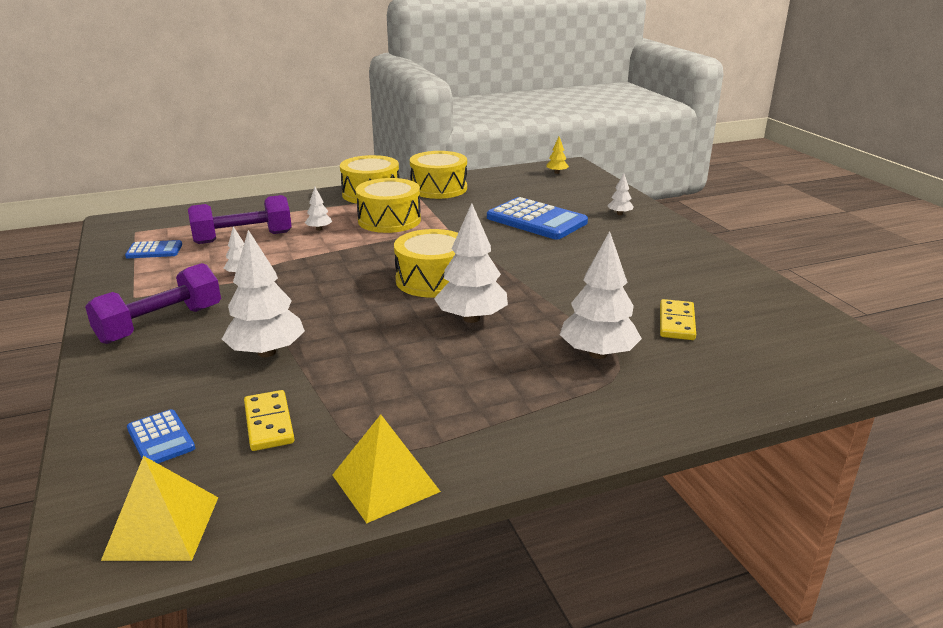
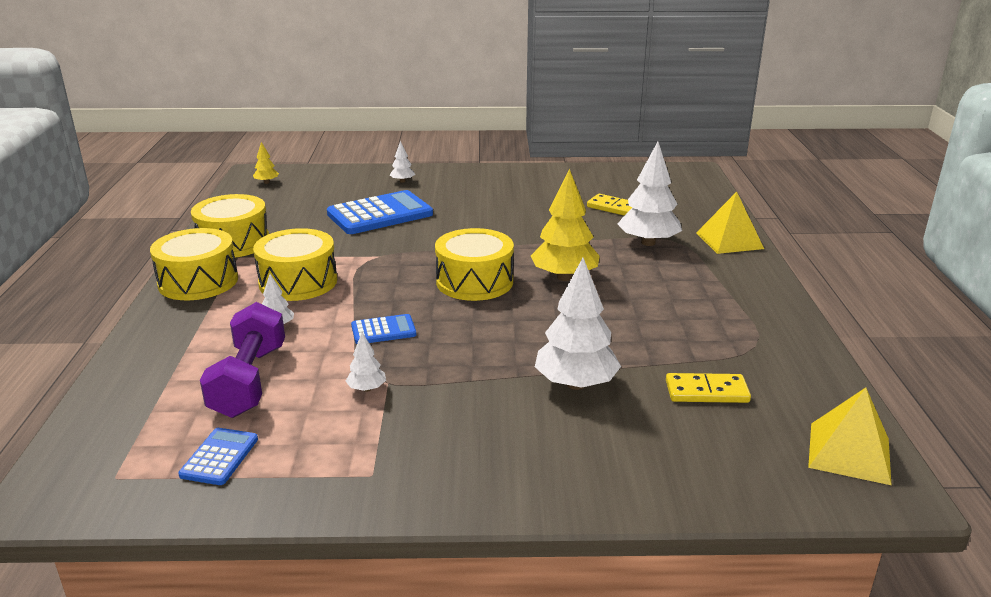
camera: 70 degrees left, 0 degrees up
(160, 324) = (469, 452): purple dumbbell -> none
(161, 438) = (718, 453): blue calculator -> blue calculator (383, 330)
(385, 483) = (799, 348): yellow pyramid -> yellow pyramid (729, 240)
(471, 318) = (564, 277): white tree -> yellow tree

